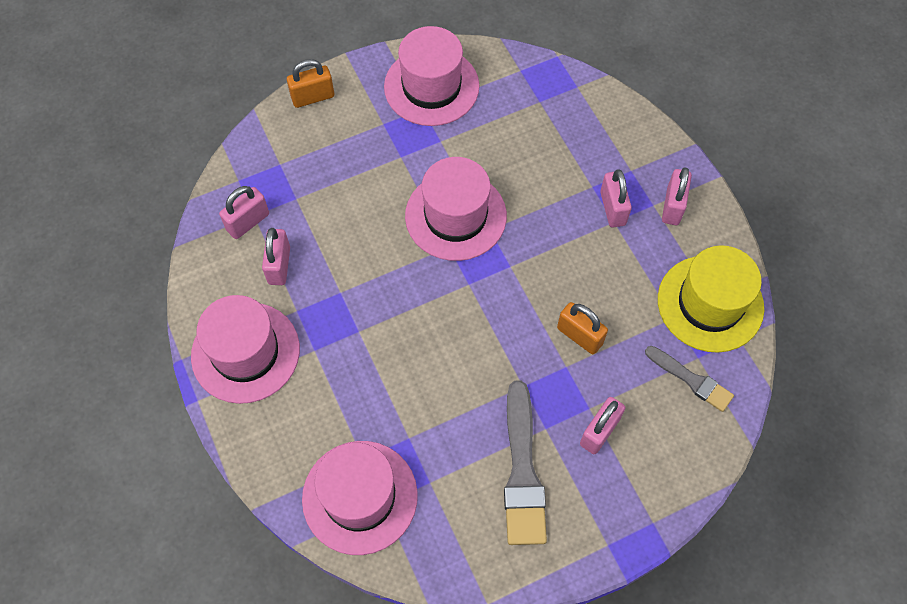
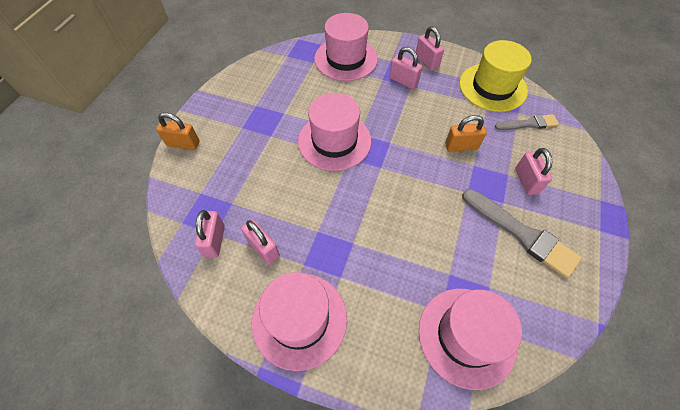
camera: 45 degrees left, 5 degrees down
(313, 97) = (183, 144): orange padlock -> orange padlock turned 75 degrees clockwise
(431, 86) = (249, 92): pink hat -> pink hat (346, 59)

